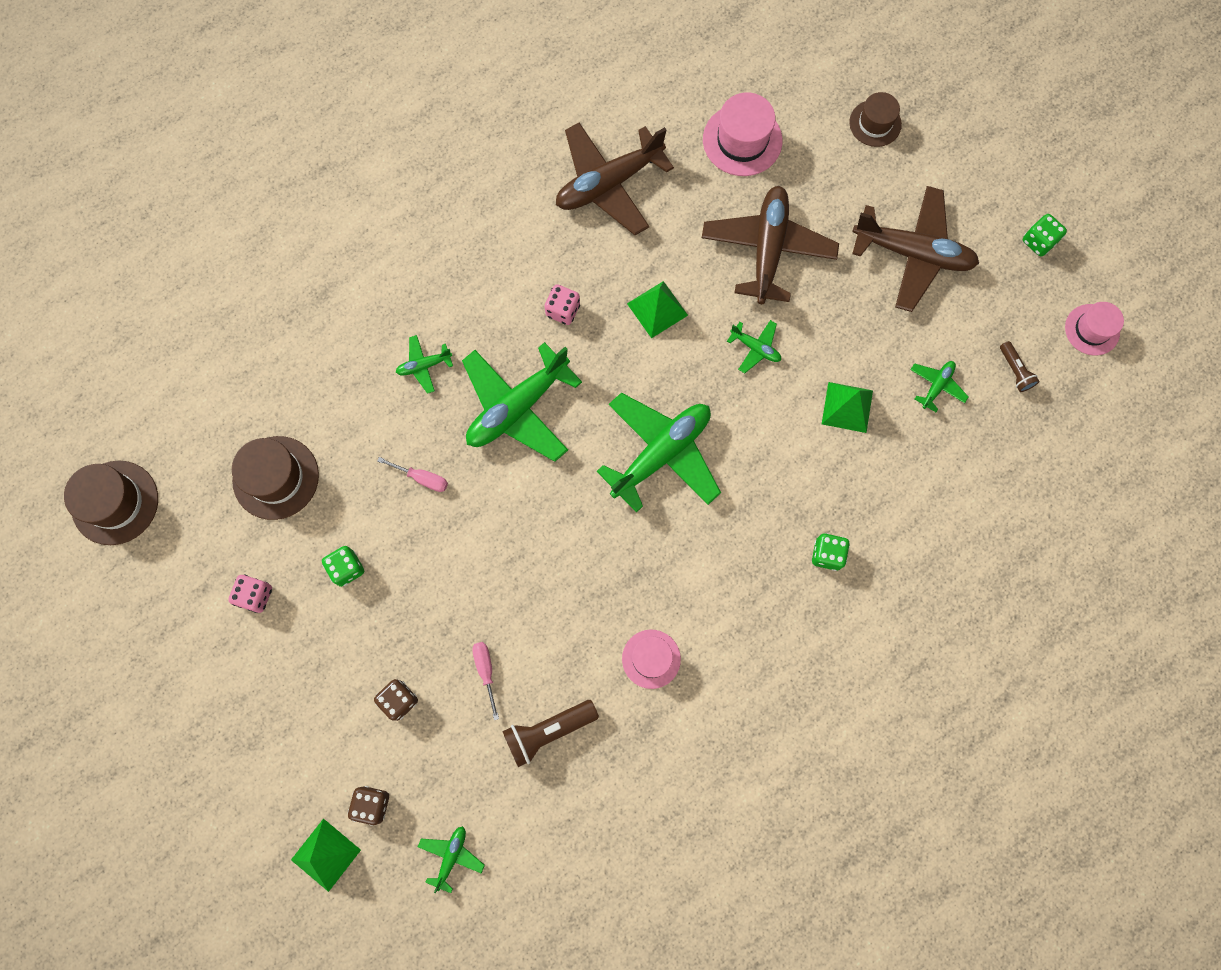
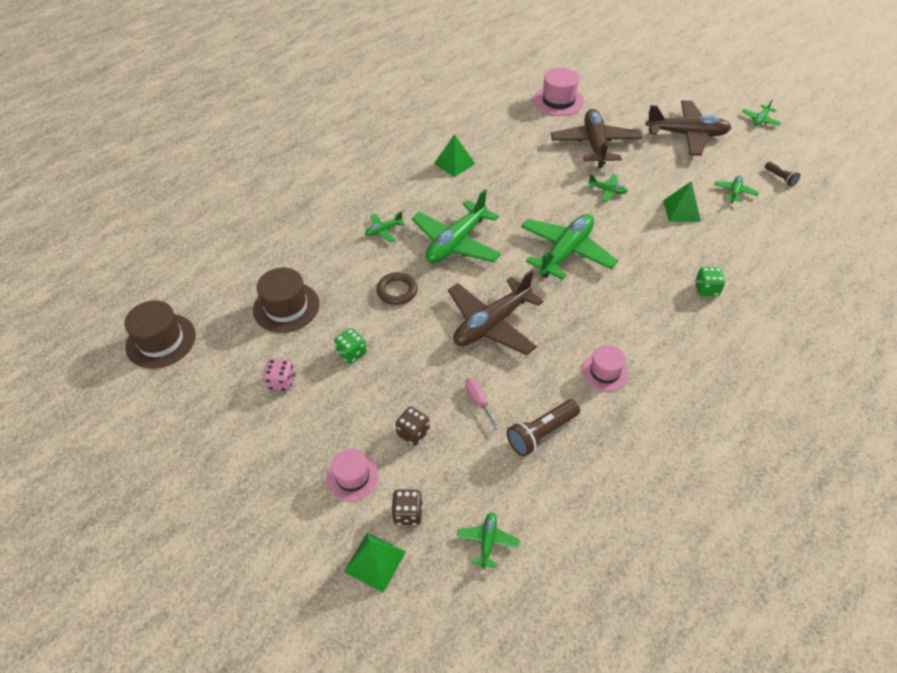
camera: 10 degrees left, 25 degrees down
(422, 478) = (397, 291): pink screwdriver -> brown ring
(563, 310) = (472, 190): pink dice -> none
(608, 184) = (482, 129): brown plane -> brown plane (491, 324)
(657, 309) = (535, 181): green pyramid -> green pyramid (454, 163)
(875, 123) = (635, 84): brown hat -> none
(1038, 242) = (760, 120): green dice -> green plane
(1092, 329) = (816, 153): pink hat -> pink hat (352, 477)

